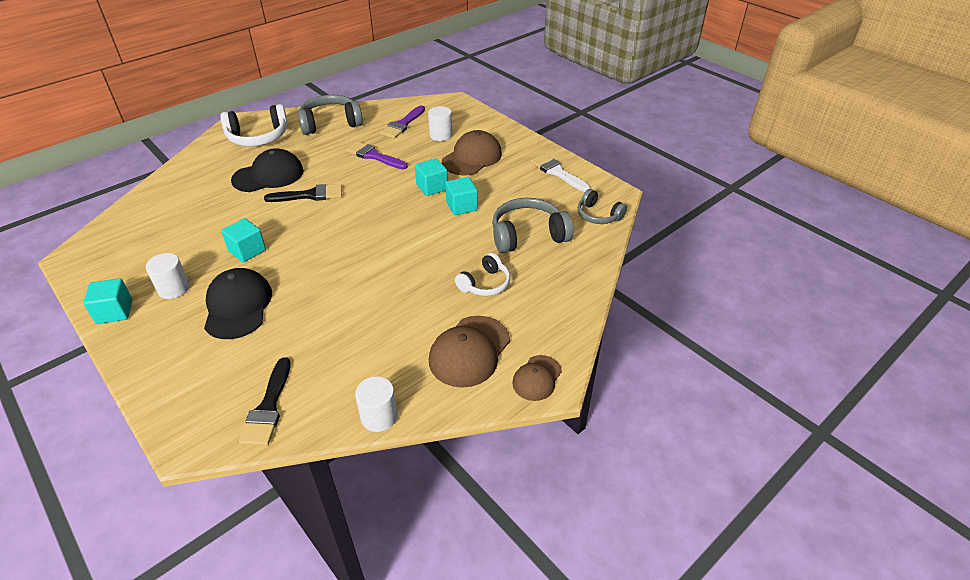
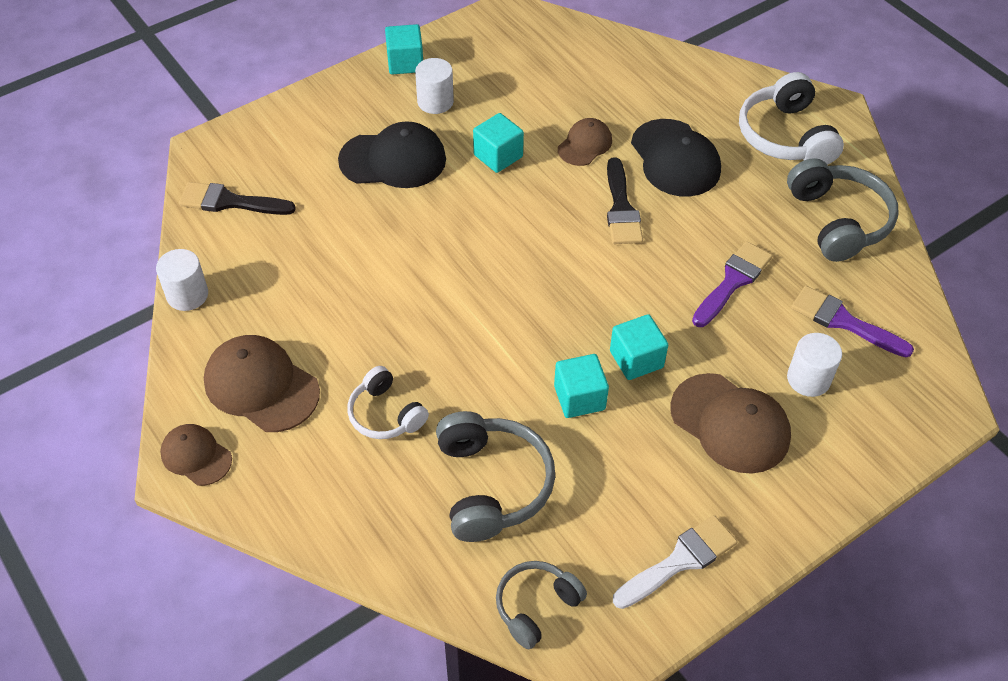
camera: 95 degrees right, 10 degrees up
(245, 211) = (585, 144): none -> brown cap

